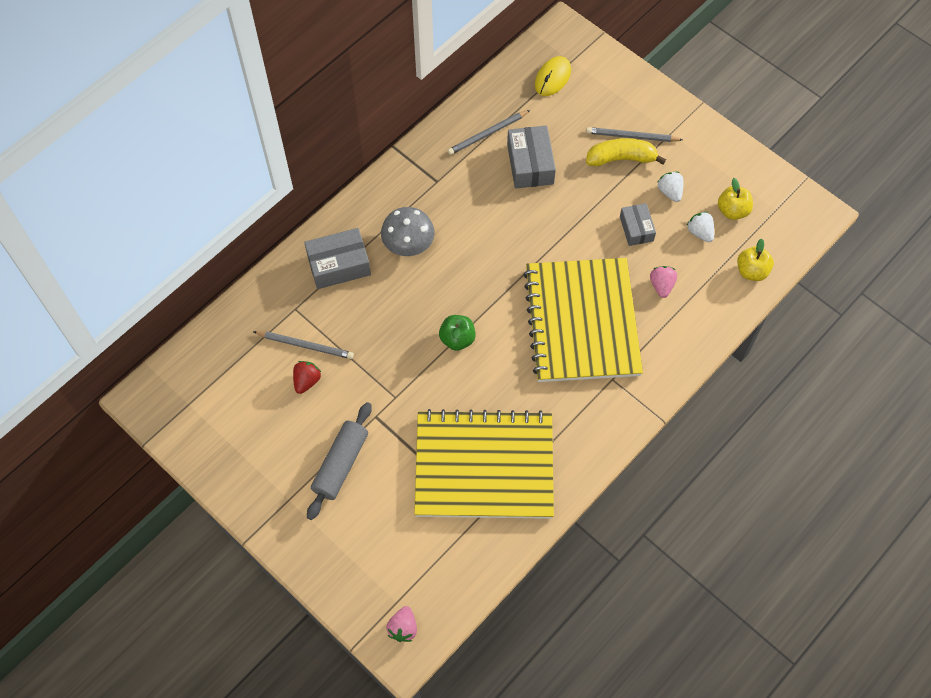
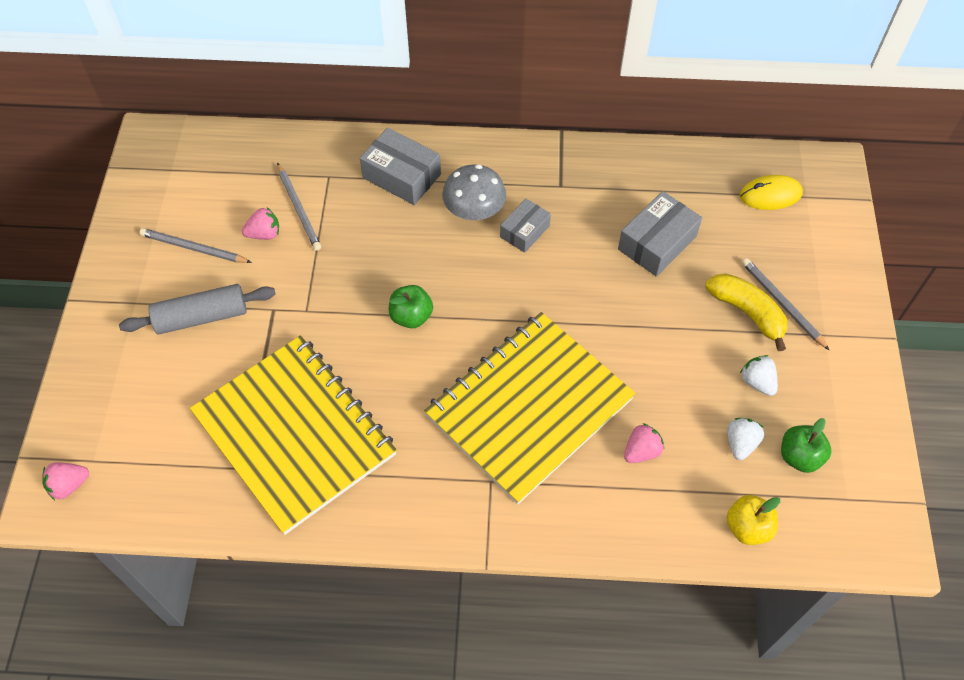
camera: 50 degrees right, 5 degrees down
(307, 381) = (264, 234): red strawberry -> pink strawberry
(487, 134) = (652, 188): grey pencil -> grey pencil (194, 248)
(636, 229) = (682, 382): grey box -> grey box (524, 231)
(670, 192) = (757, 382): white strawberry -> white strawberry turned 60 degrees counterclockwise
(732, 211) = (799, 456): yellow apple -> green apple

